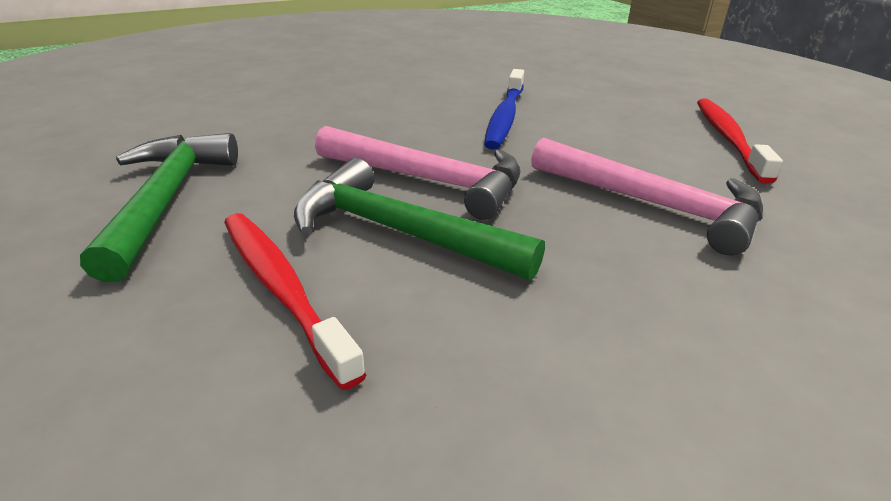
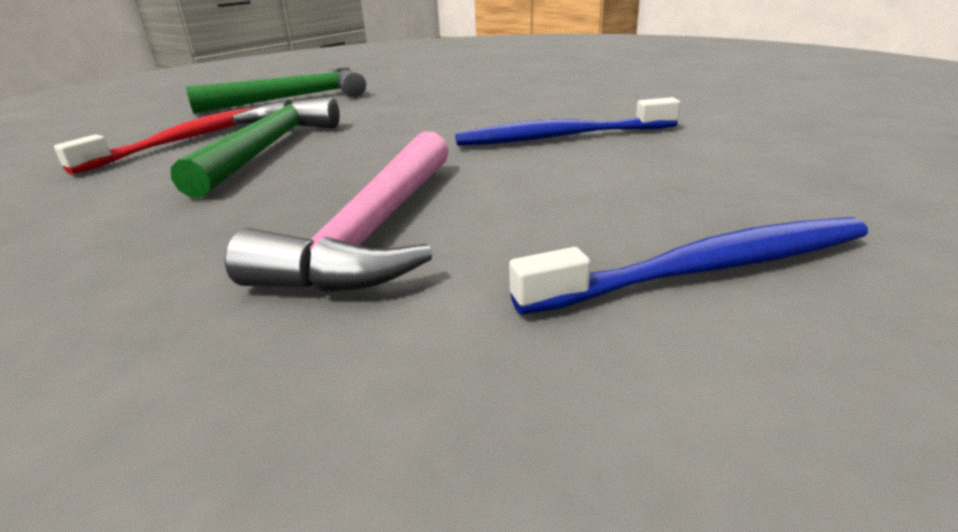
camera: 70 degrees right, 5 degrees down
(429, 180) = (366, 140): pink hammer -> none
(728, 138) = (706, 269): red toothbrush -> blue toothbrush

